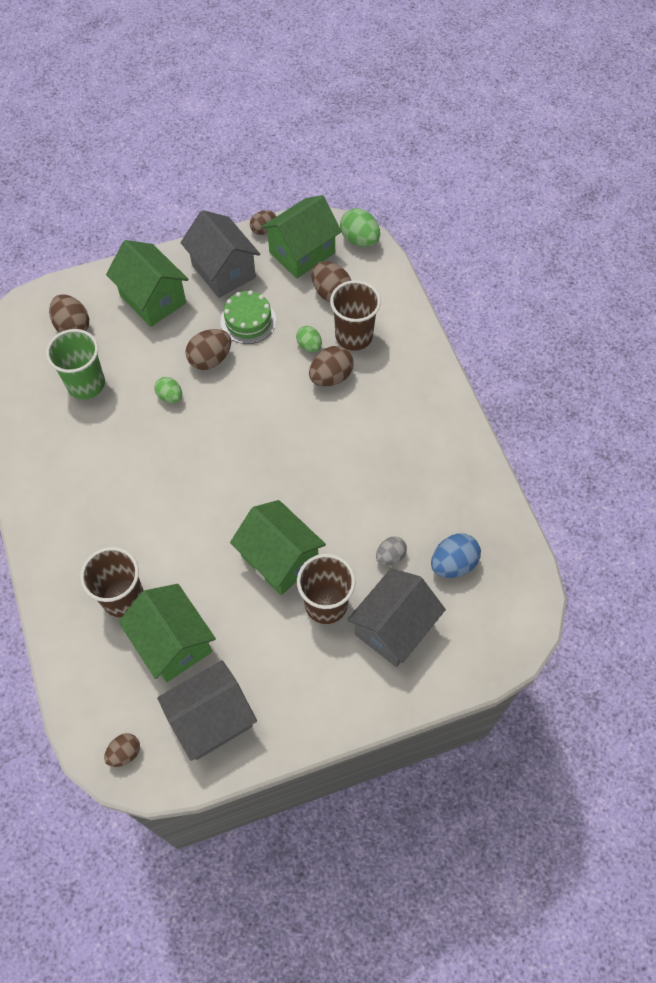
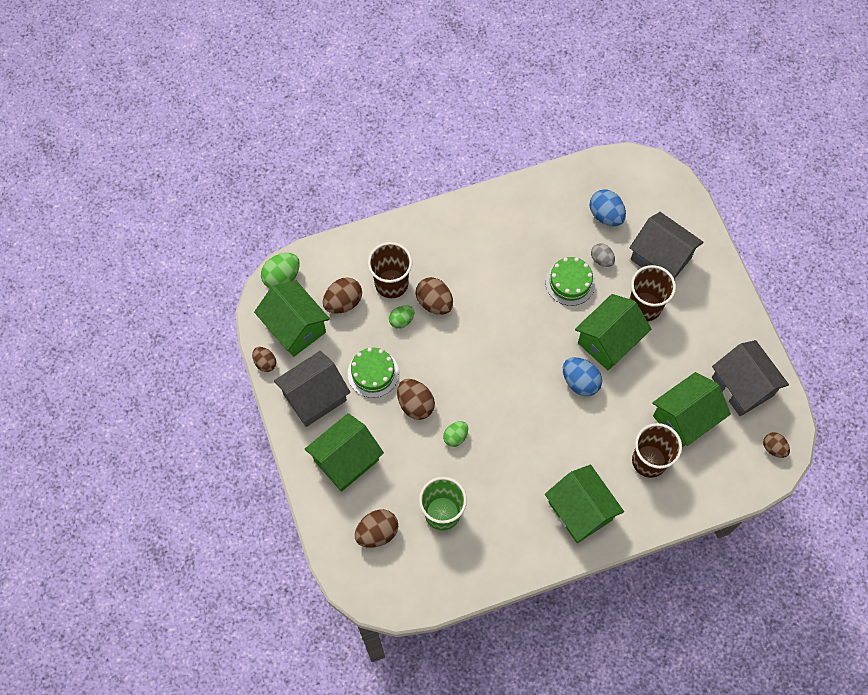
camera: 90 degrees left, 5 degrees up
(71, 518) = (580, 511): none -> green house
(228, 524) = (580, 382): none -> blue egg
(358, 518) = (570, 282): none -> green cake

